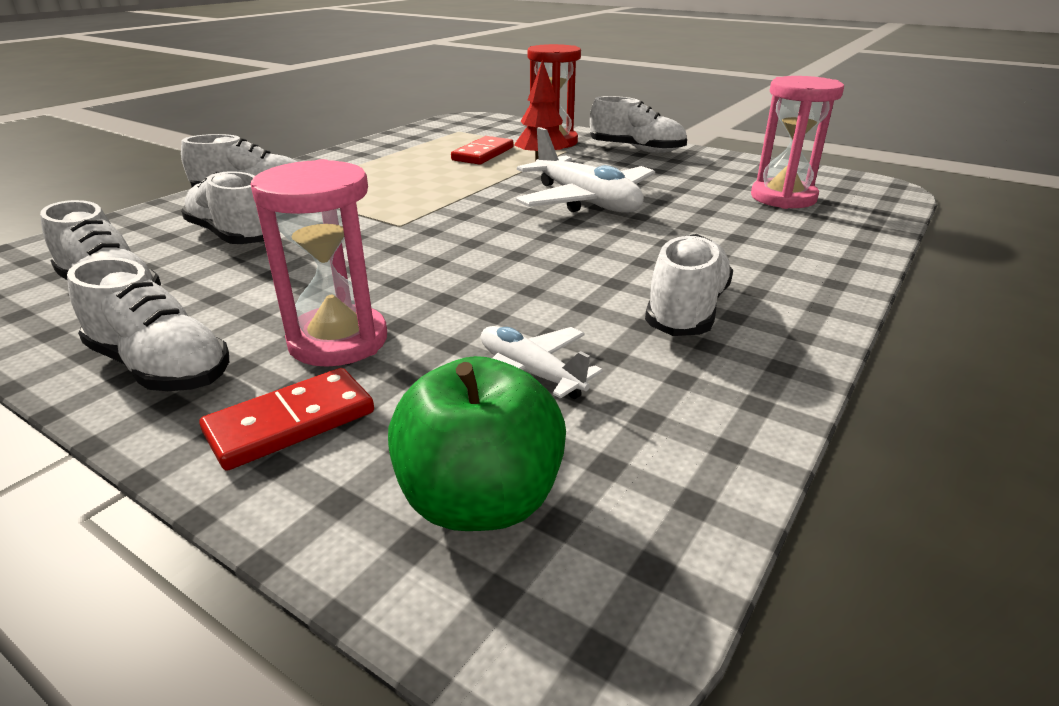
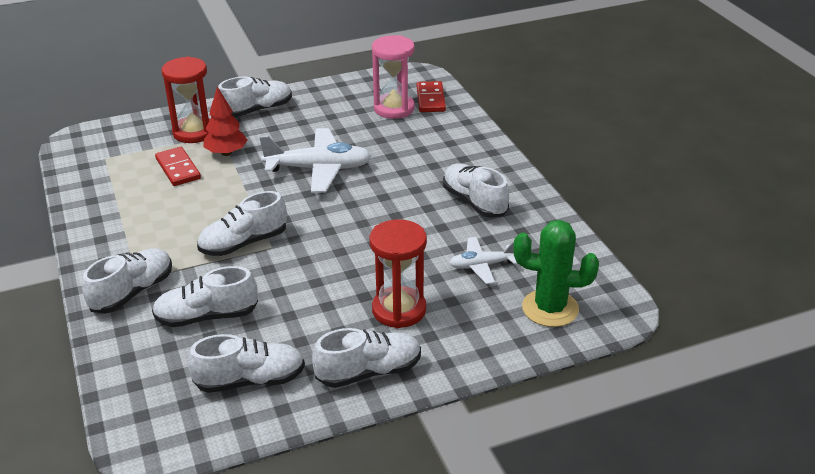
camera: 55 degrees left, 5 degrees up
(290, 422) = (458, 341): red domino -> red domino (430, 99)
(338, 341) = (399, 310): pink hourglass -> red hourglass
(391, 212) = (244, 243): none -> white shoe
(480, 500) = (550, 308): green apple -> green cactus

